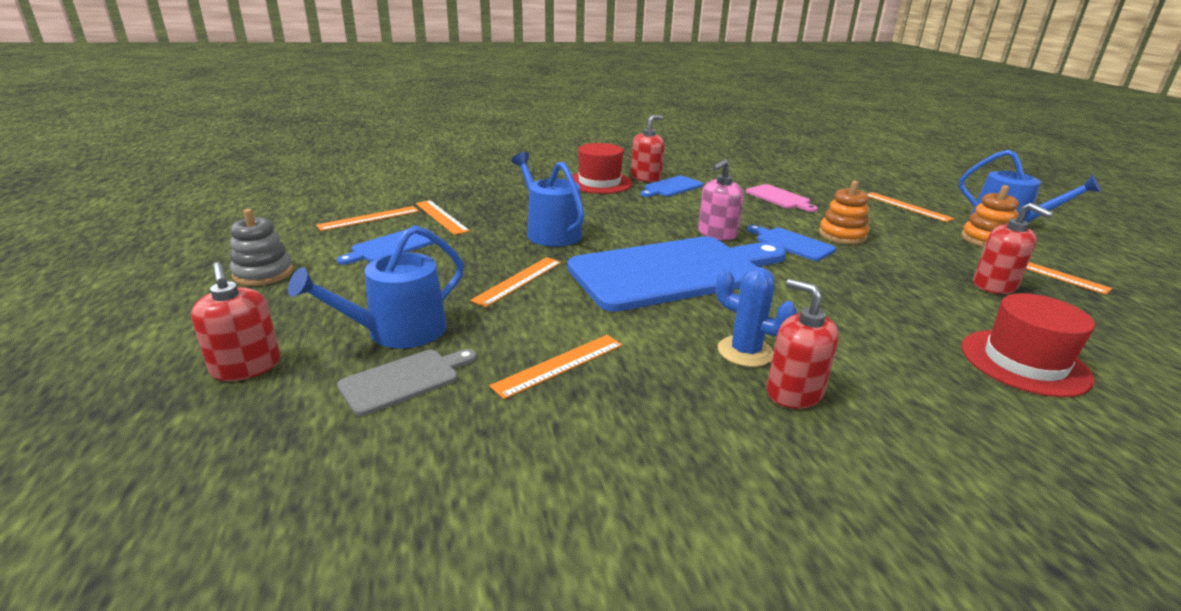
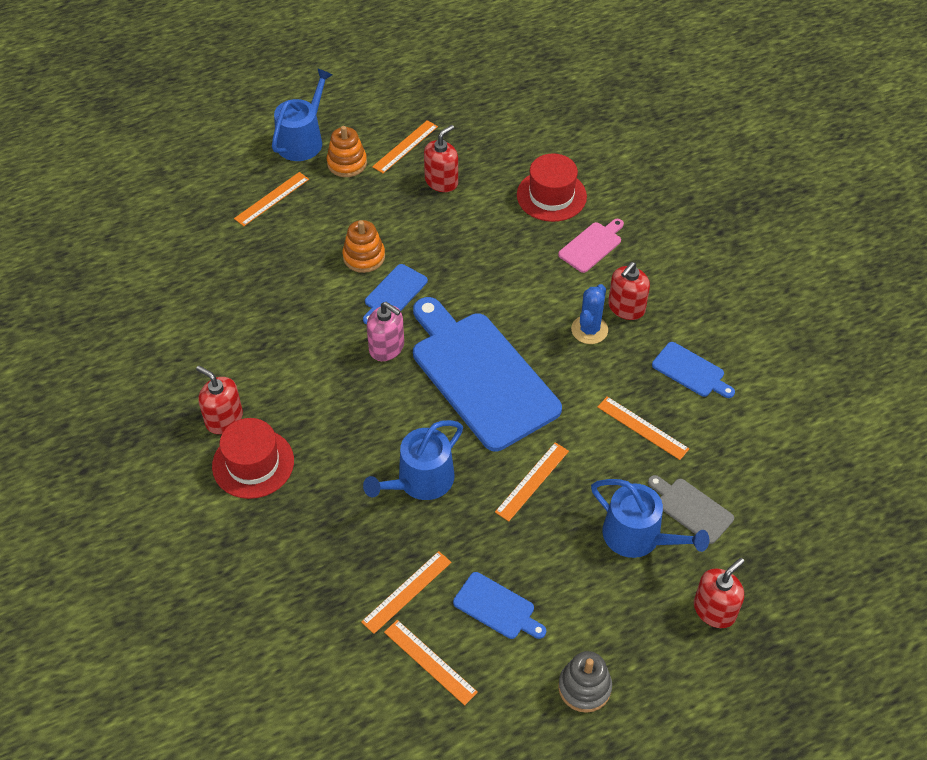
camera: 100 degrees left, 25 degrees up
(518, 281) = (532, 481): orange ruler -> orange ruler turned 75 degrees counterclockwise
(671, 187) = (255, 391): blue cutting board -> blue cutting board (691, 371)
(779, 198) = (269, 295): pink cutting board -> pink cutting board (592, 246)

